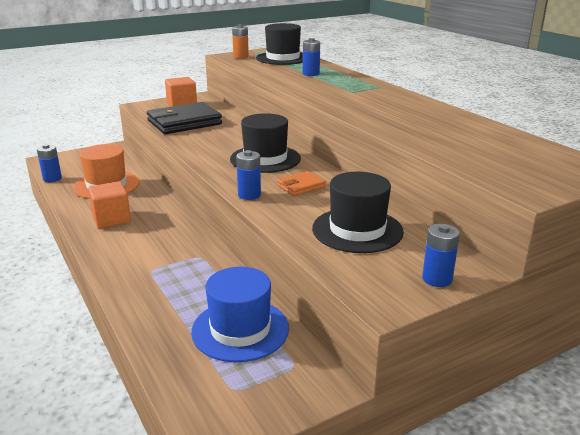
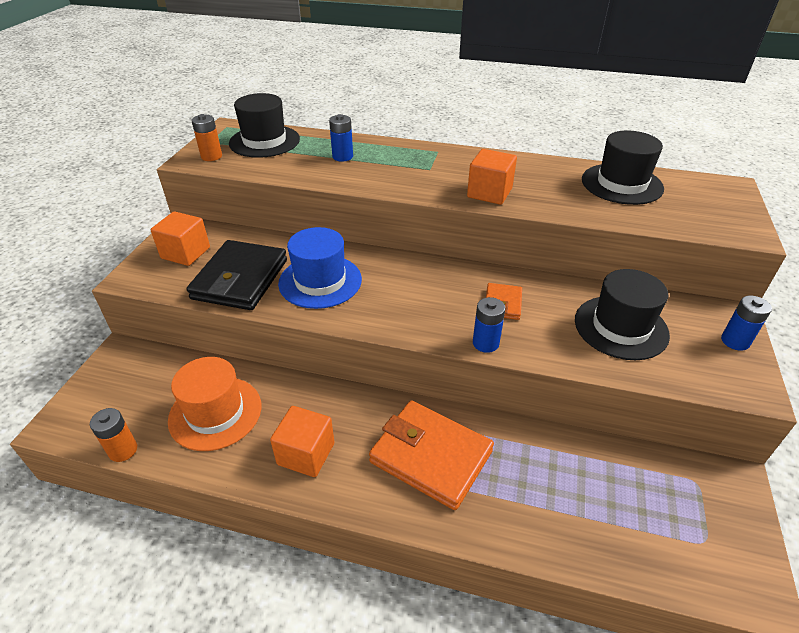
camera: 45 degrees left, 15 degrees up
(52, 179) = (123, 450): blue battery -> orange battery
(162, 253) = (431, 456): none -> orange wallet
(240, 330) = (618, 483): blue hat -> blue hat (320, 281)
(265, 159) = (415, 286): black hat -> black hat (621, 184)
(363, 110) = (489, 193): none -> orange cube

